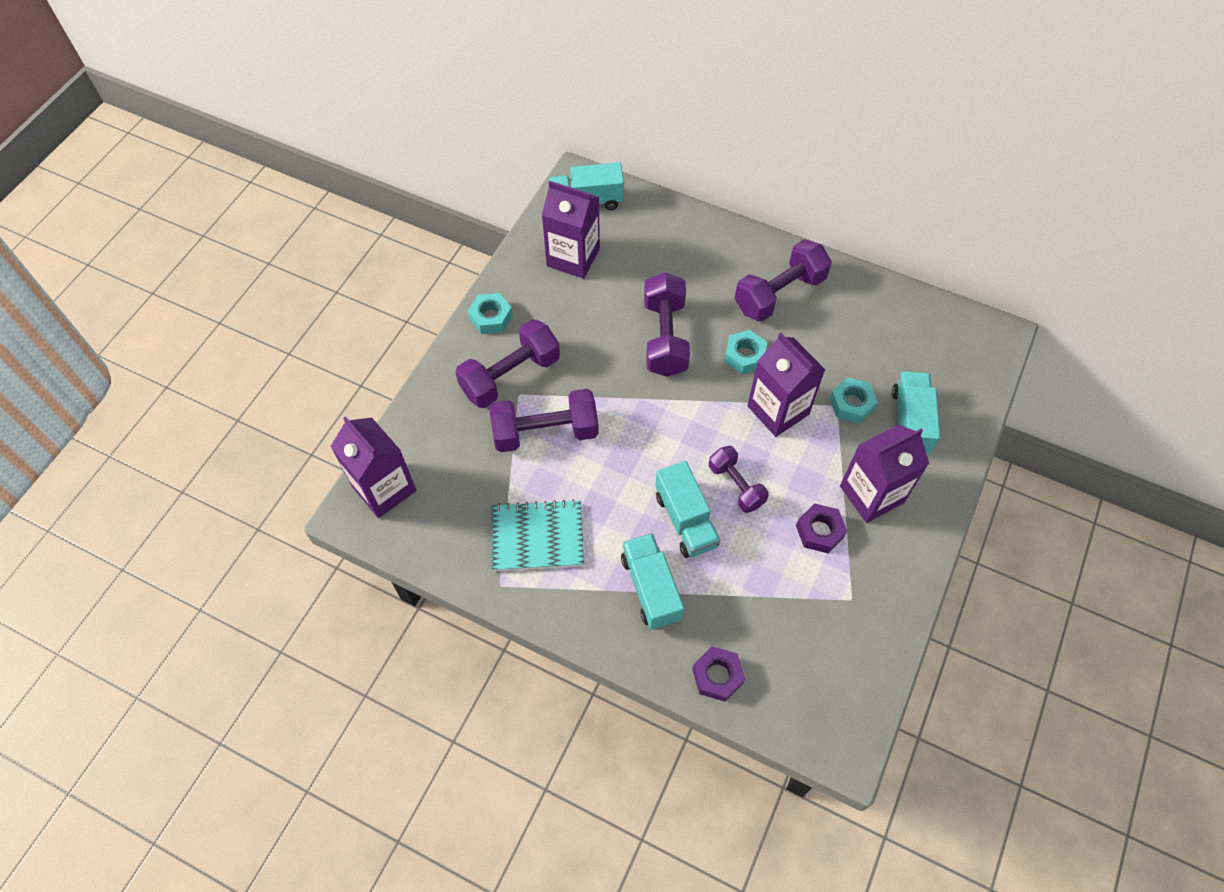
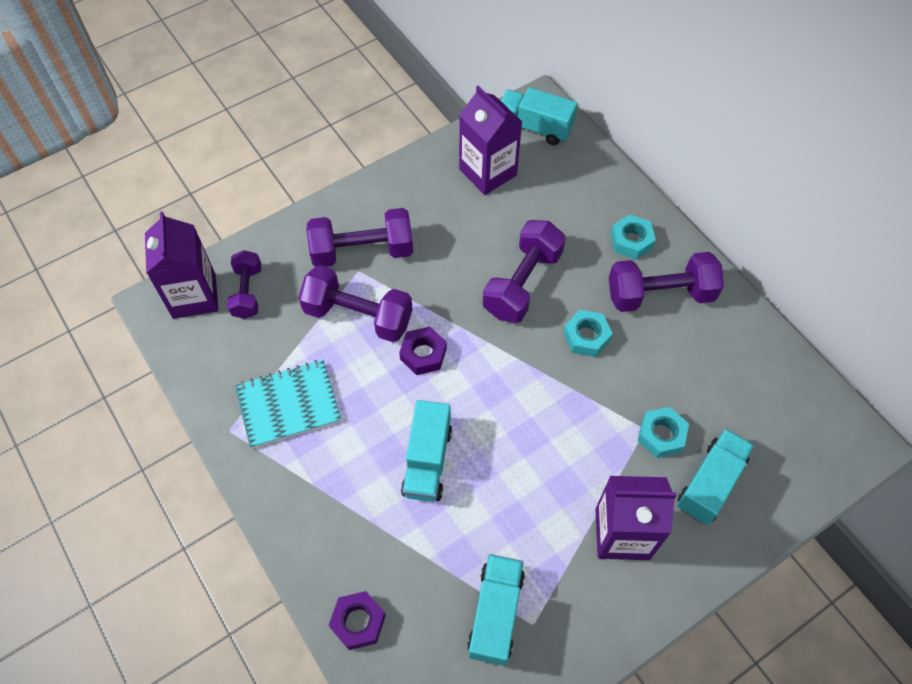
camera: 30 degrees right, 0 degrees up
(491, 317) = (380, 192): turquoise nut -> turquoise nut (631, 241)
(537, 537) = (288, 405): turquoise notebook -> turquoise notebook turned 45 degrees counterclockwise
(651, 588) = (354, 506): turquoise truck -> turquoise truck (495, 614)
(736, 485) = (495, 454): purple dumbbell -> purple dumbbell (247, 292)
(778, 410) = (584, 404): purple carton -> none
(819, 531) = (546, 541): purple nut -> purple nut (423, 354)

